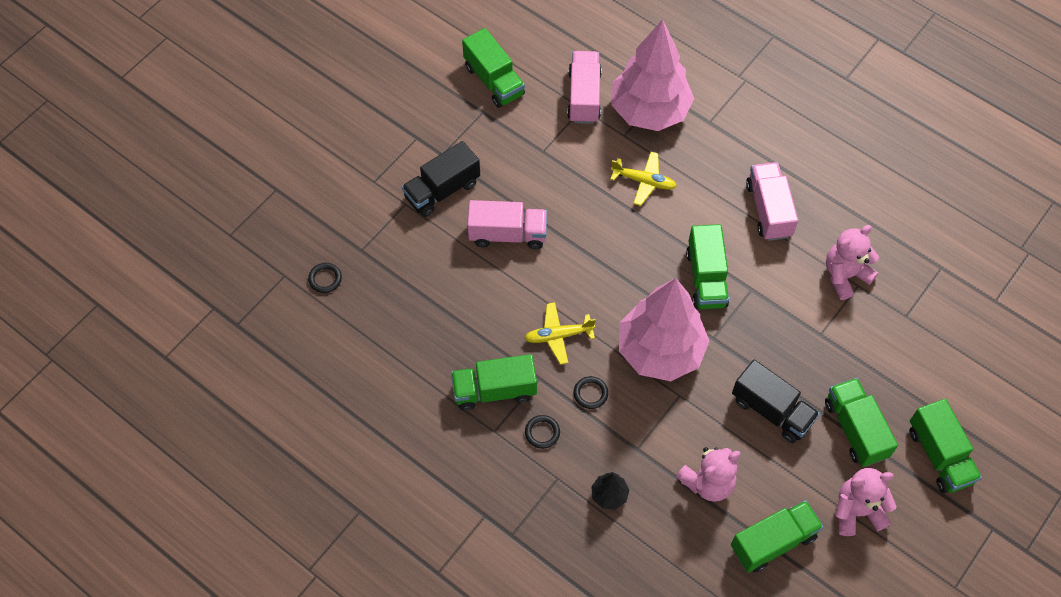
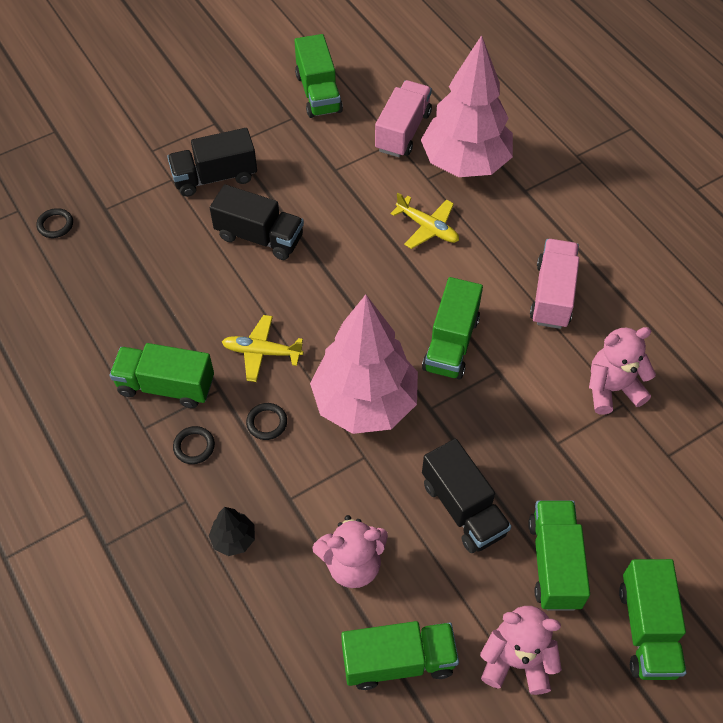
camera: 20 degrees right, 5 degrees down
(507, 234) = (259, 237): pink truck -> black truck

